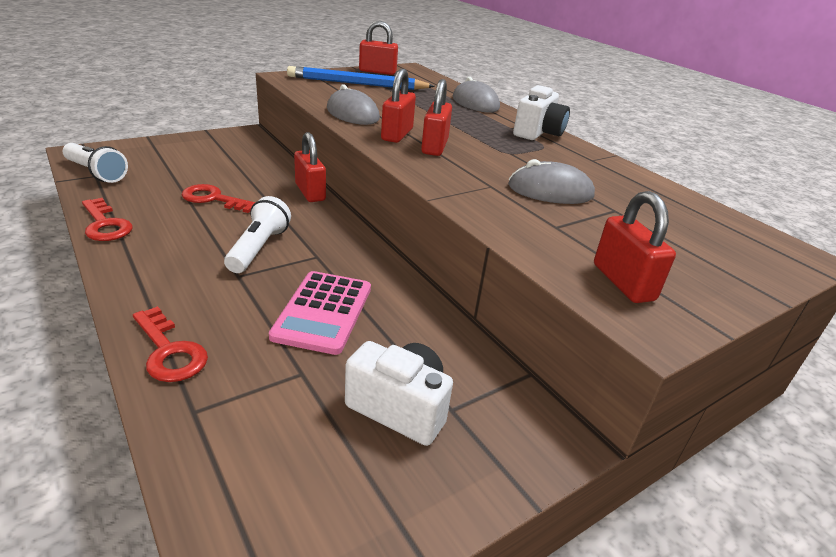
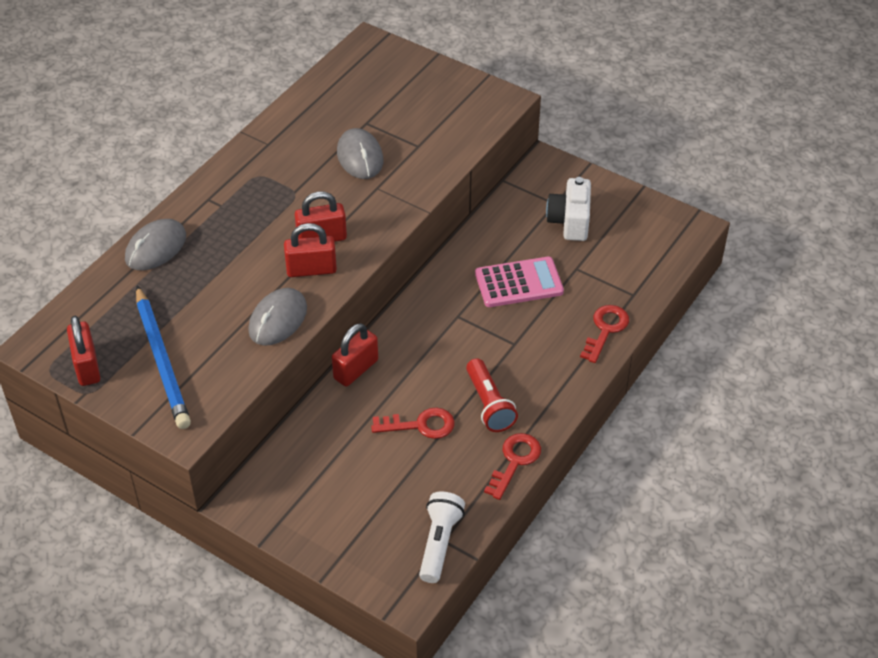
camera: 110 degrees left, 15 degrees up
(185, 234) = (489, 404): none -> red flashlight
(213, 199) = (420, 425): red key -> red key turned 90 degrees counterclockwise
(258, 248) = (473, 352): white flashlight -> none
(538, 133) = (223, 185): white camera -> none
(623, 282) = (467, 112): red padlock -> none

